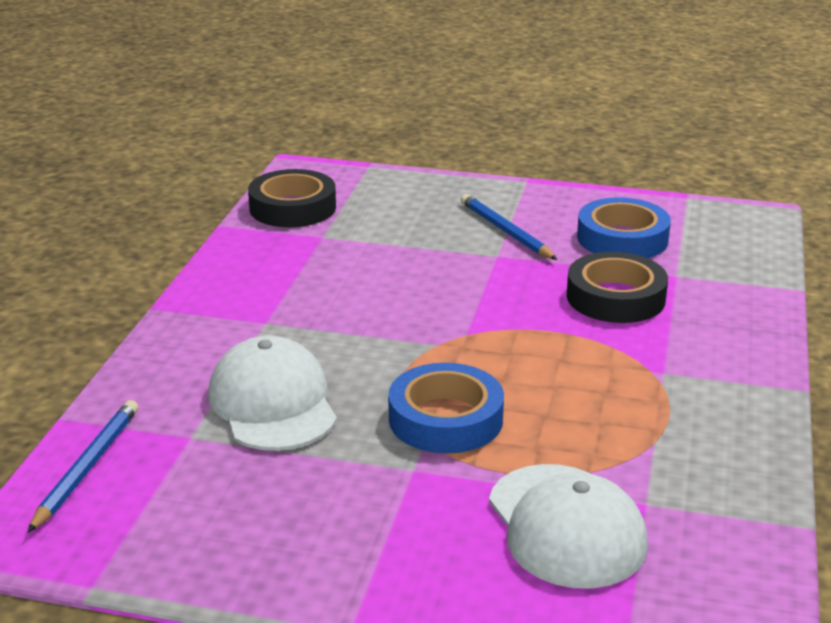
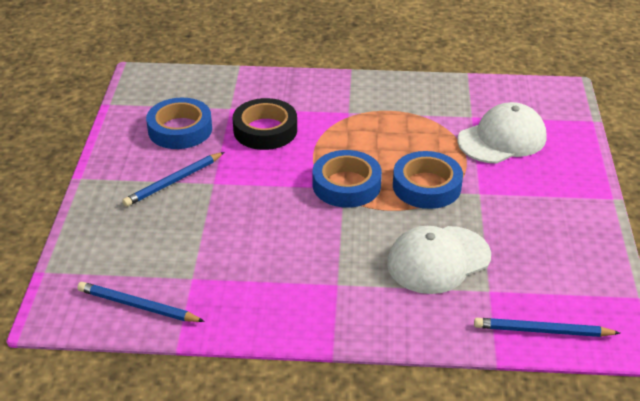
camera: 100 degrees left, 10 degrees up
(292, 207) = (138, 306): black tape -> blue pencil
(467, 349) = (346, 185): none -> blue tape

